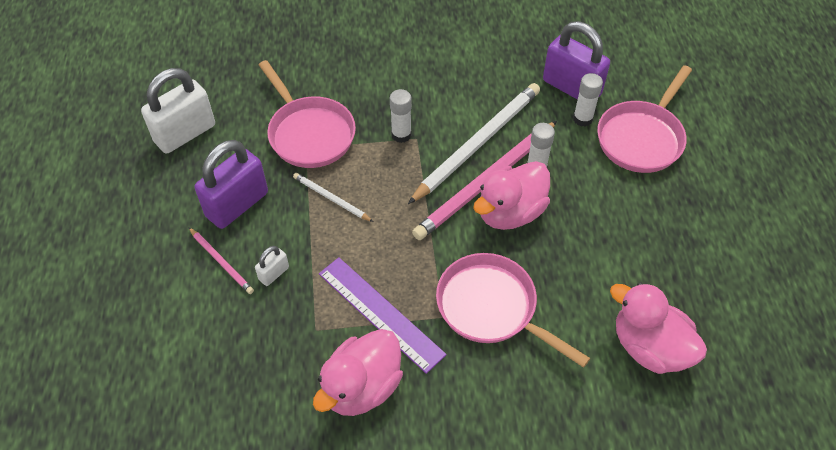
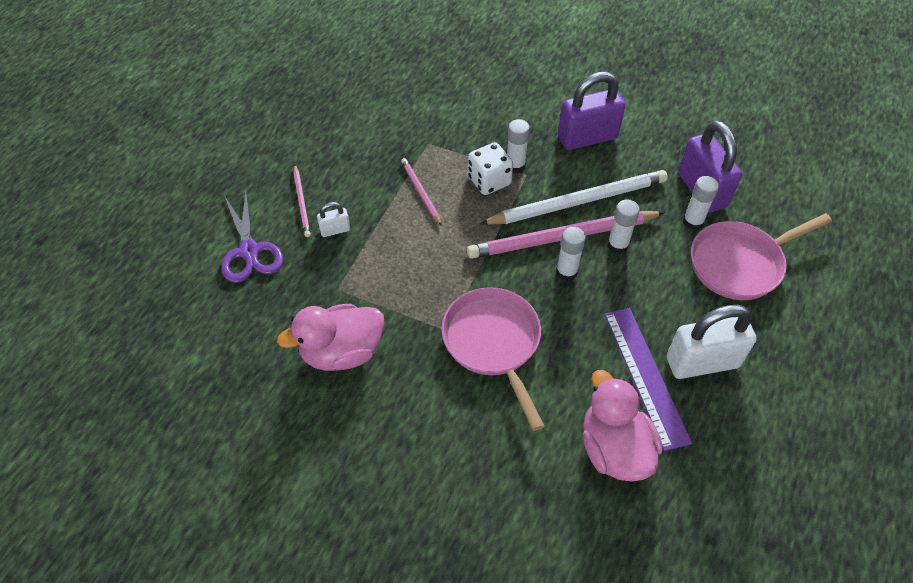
camera: 30 degrees right, 0 degrees up
(185, 133) = (341, 92): white padlock -> white padlock (702, 362)
(202, 336) = (249, 251): none -> purple scissors
(237, 205) = (343, 164): purple padlock -> purple padlock (587, 138)
(309, 133) = (439, 132): pink pan -> none
(331, 198) = (420, 192): white pencil -> pink pencil
(380, 313) = (397, 301): purple ruler -> purple ruler (646, 376)
(387, 159) = (489, 181): none -> white dice
(510, 212) = (566, 272): pink duck -> white glue stick

